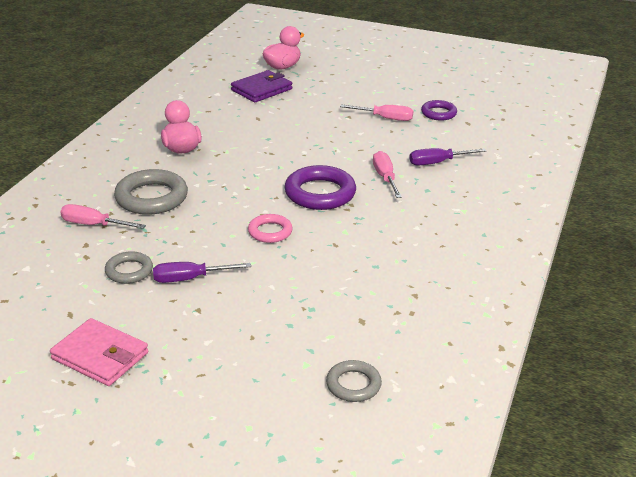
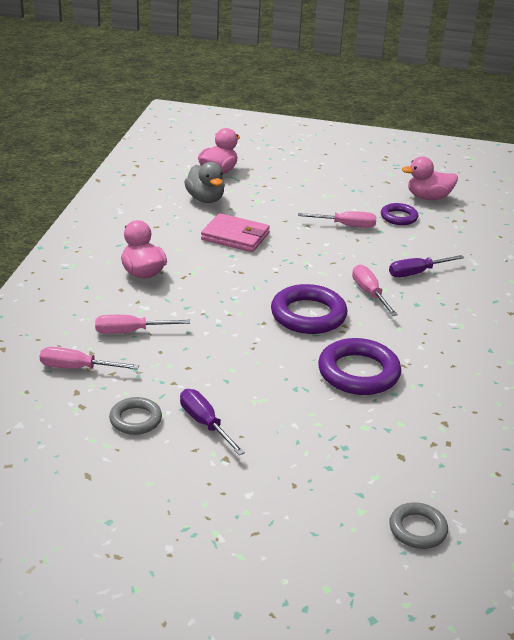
camera: 10 degrees left, 0 degrees up
(100, 356) = (138, 522): pink wallet -> pink wallet (235, 236)
(151, 197) = (130, 332): grey ring -> pink screwdriver
(190, 279) = (204, 423): purple screwdriver -> purple screwdriver turned 75 degrees clockwise
(261, 89) = (205, 199): purple wallet -> grey duck
(270, 232) = (271, 363): pink ring -> none
(348, 245) = (358, 372): none -> purple ring
(474, 97) = (428, 197): none -> pink duck

